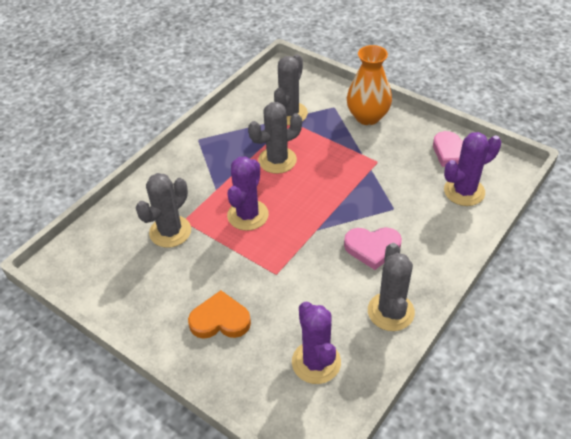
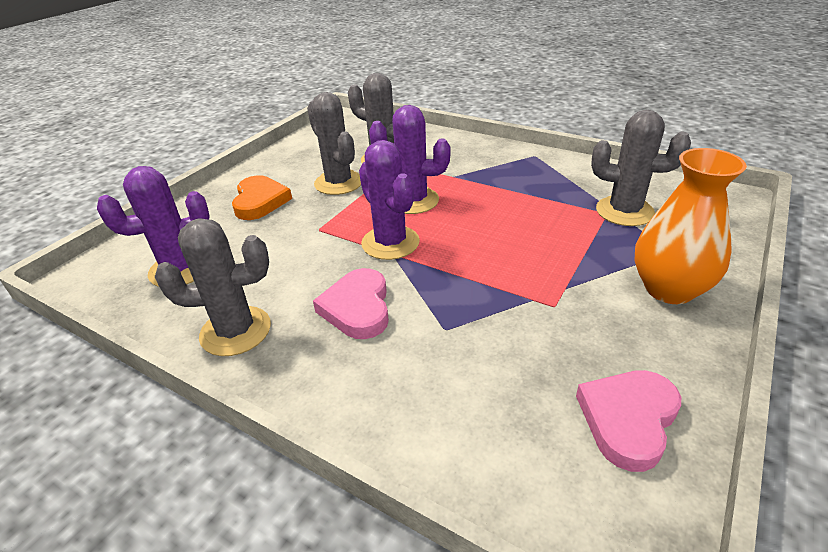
camera: 85 degrees right, 10 degrees down
(277, 160) = (518, 211): grey cactus -> grey cactus (338, 183)
(464, 191) = (511, 434): purple cactus -> purple cactus (390, 243)

